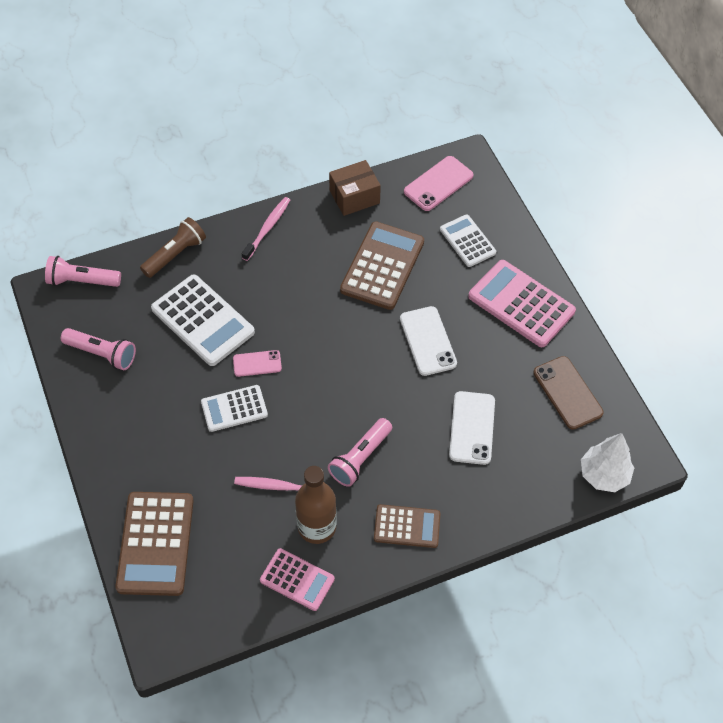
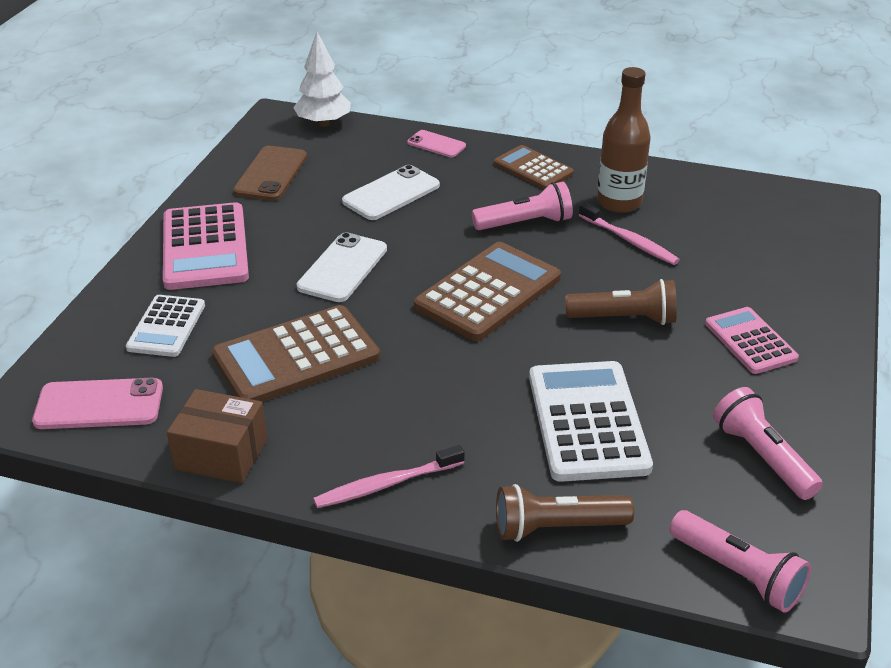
camera: 140 degrees left, 20 degrees down
(155, 543) = (801, 261): brown calculator -> brown calculator (488, 292)
(234, 408) = (624, 318): white calculator -> brown flashlight
(257, 363) = (557, 344): pink phone -> pink phone (436, 144)
(297, 580) = (671, 183): pink calculator -> pink calculator (750, 341)

